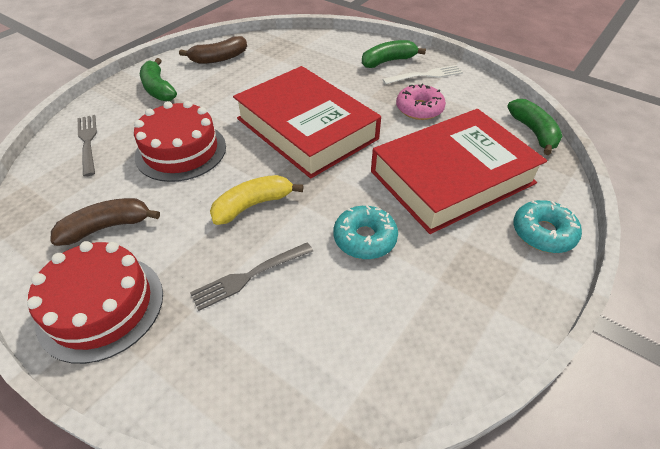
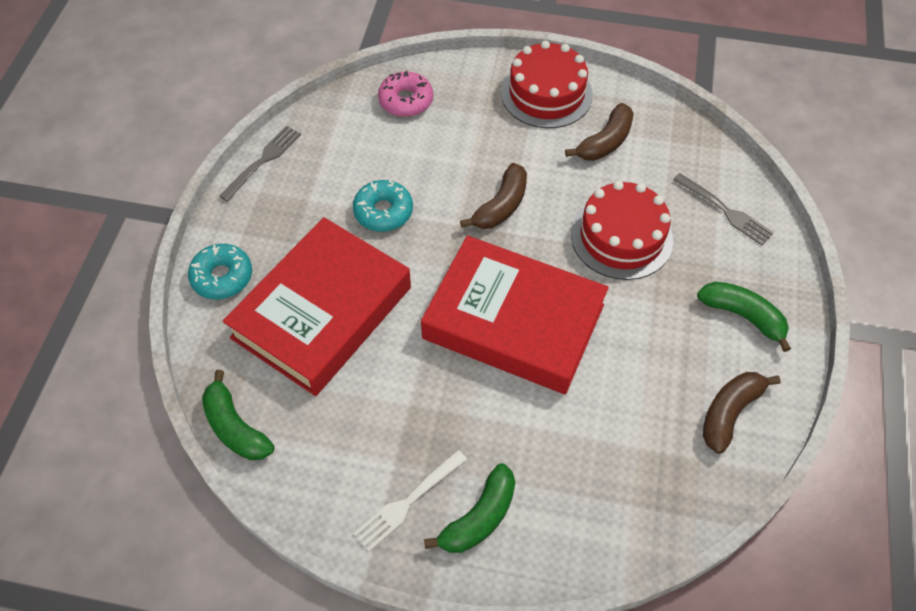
camera: 155 degrees right, 10 degrees up
(249, 276) = (459, 148): grey fork -> grey fork (263, 161)
(253, 205) = (501, 206): yellow banana -> brown banana
(419, 109) = (392, 415): pink donut -> pink donut (406, 101)

